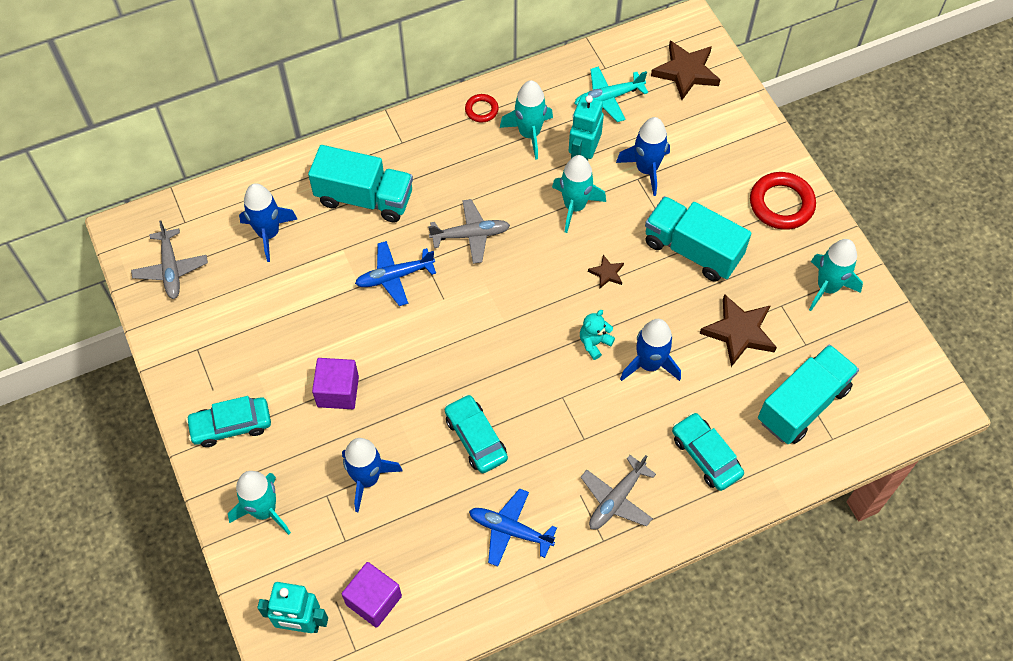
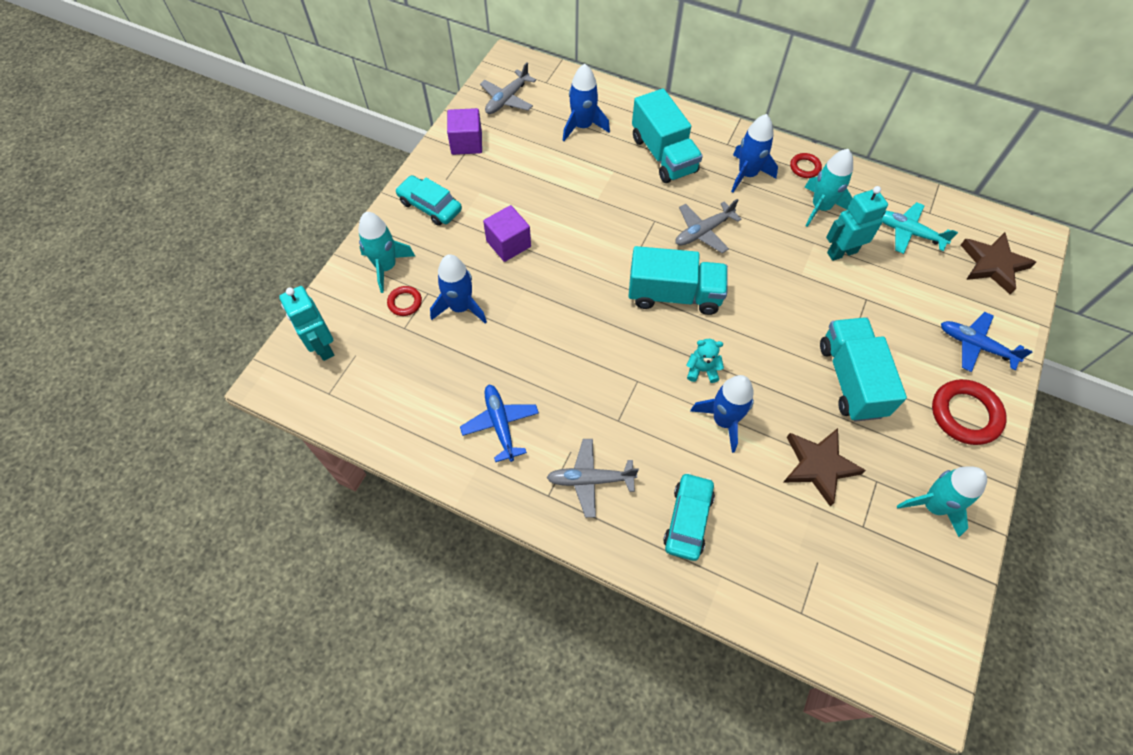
camera: 50 degrees right, 0 degrees up
(319, 521) = (405, 302): none -> red ring
(374, 600) = (374, 377): purple cube -> purple cube (466, 143)
(394, 276) = (624, 212): blue plane -> blue plane (975, 345)
(471, 235) = (703, 232): grey plane -> grey plane turned 105 degrees clockwise
(476, 438) = (551, 349): turquoise car -> none
(574, 206) = (797, 276): turquoise rocket -> none
(607, 273) = (767, 336): brown star -> none
(646, 169) = (880, 299): blue rocket -> blue rocket (747, 174)
(803, 404) = (807, 564): turquoise truck -> turquoise truck (674, 295)

